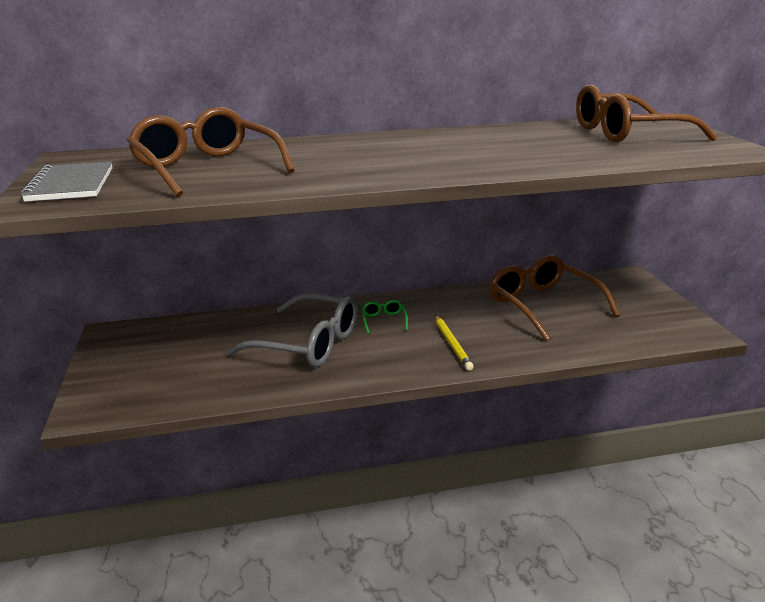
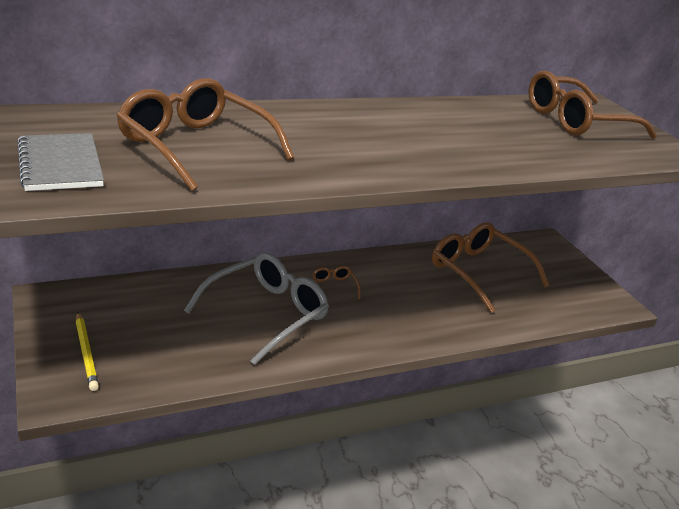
camera: 15 degrees left, 5 degrees up
(308, 343) = (266, 313): grey glasses -> grey glasses turned 60 degrees counterclockwise
(384, 320) = (334, 287): green glasses -> brown glasses
(452, 344) = (406, 315): yellow pencil -> yellow pencil (86, 353)

